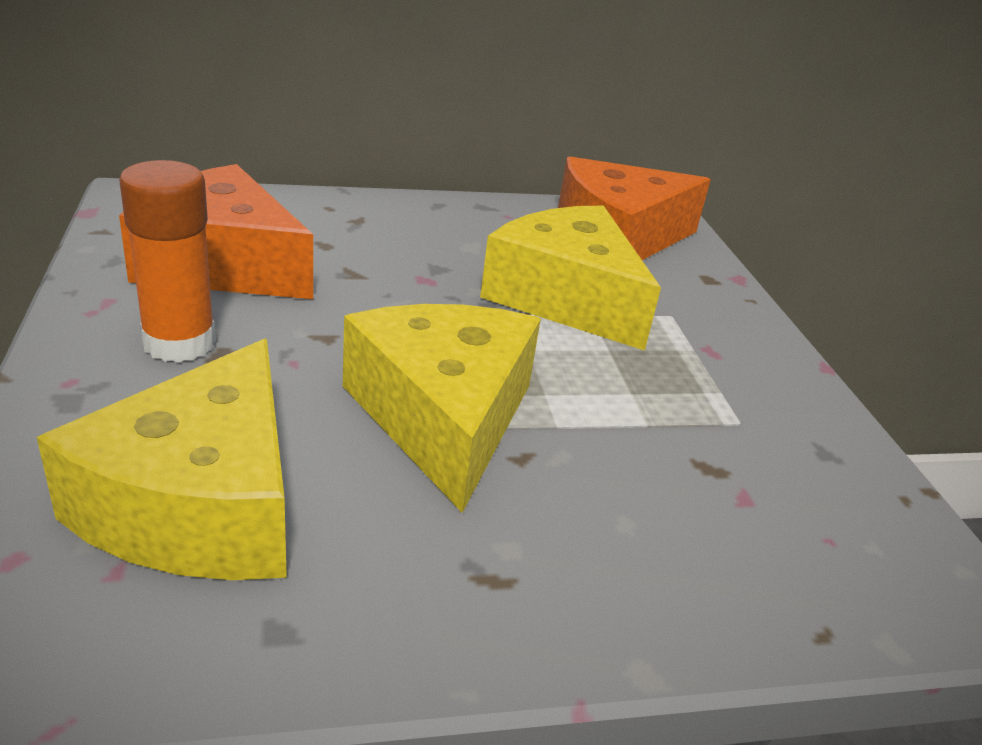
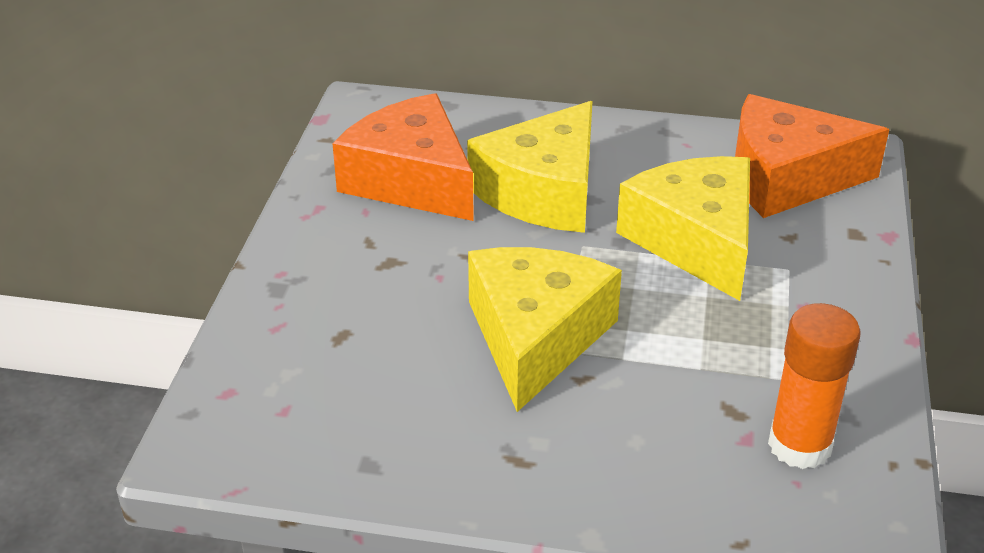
camera: 25 degrees right, 5 degrees up
(179, 342) = (361, 250): orange glue stick -> orange glue stick (799, 445)
(201, 503) = (344, 375): yellow cheese -> yellow cheese (543, 191)

